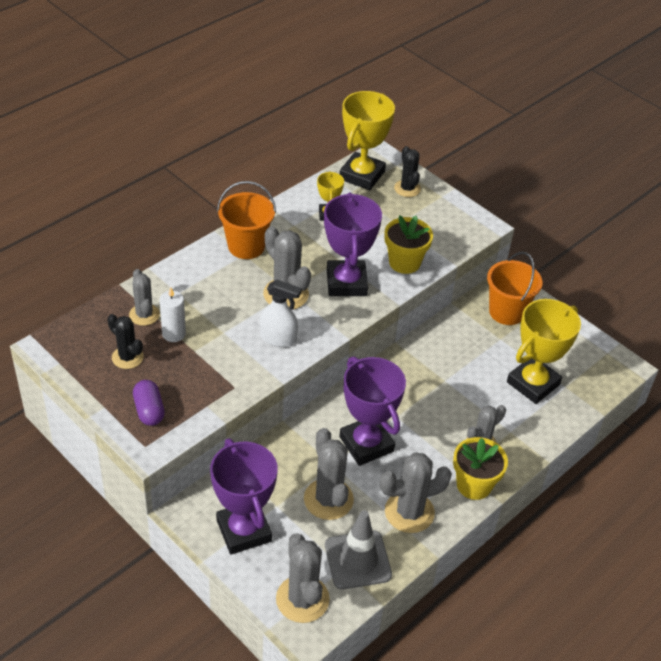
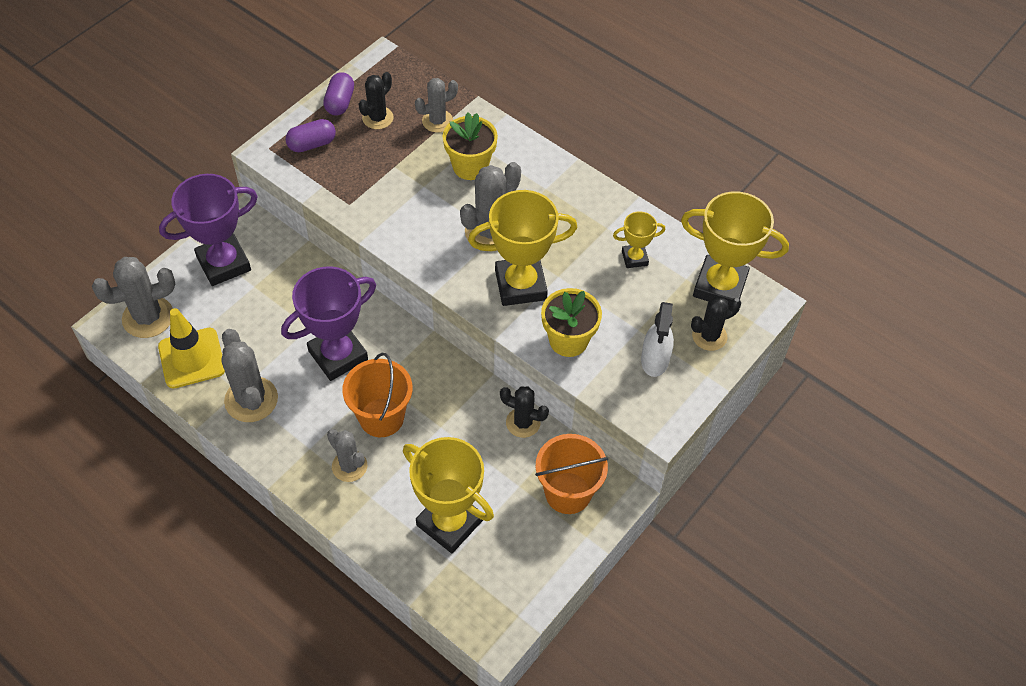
camera: 85 degrees right, 10 degrees up
(97, 385) = (340, 102): none -> purple capsule
(174, 334) = (415, 147): white candle -> none
(246, 246) = (559, 189): orange bucket -> orange bucket (381, 417)
(278, 338) = (422, 232): white spray bottle -> white spray bottle (655, 360)
(328, 499) = (264, 328): grey cactus -> none
(346, 283) = (520, 285): purple trophy -> yellow trophy
(357, 560) = (192, 358): grey traffic cone -> yellow traffic cone
(443, 329) = (523, 423): none -> black cactus
(474, 485) = (290, 460): yellow flower pot -> yellow flower pot (470, 166)

